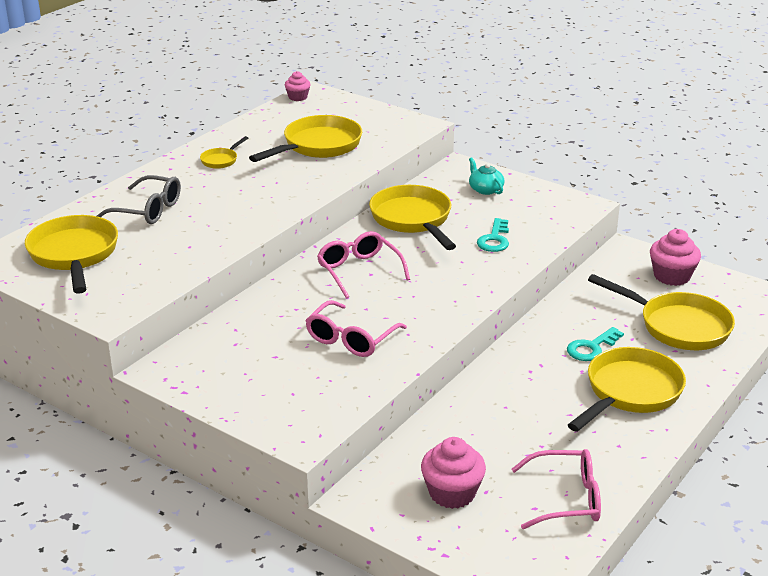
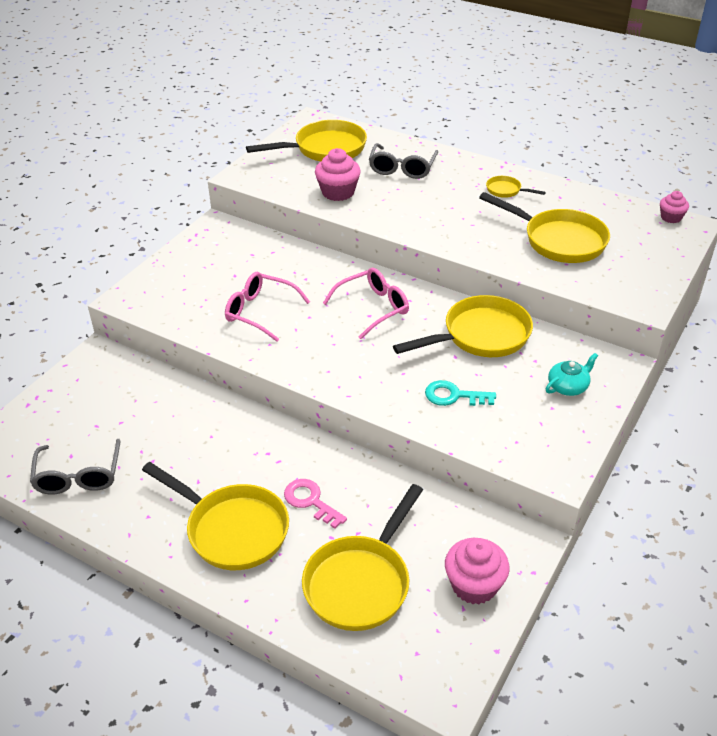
camera: 85 degrees right, 10 degrees up
(452, 493) = (97, 406): pink cupcake -> pink cupcake (338, 192)
(566, 499) = (78, 476): pink glasses -> grey glasses
(591, 348) = (310, 501): turquoise key -> pink key

